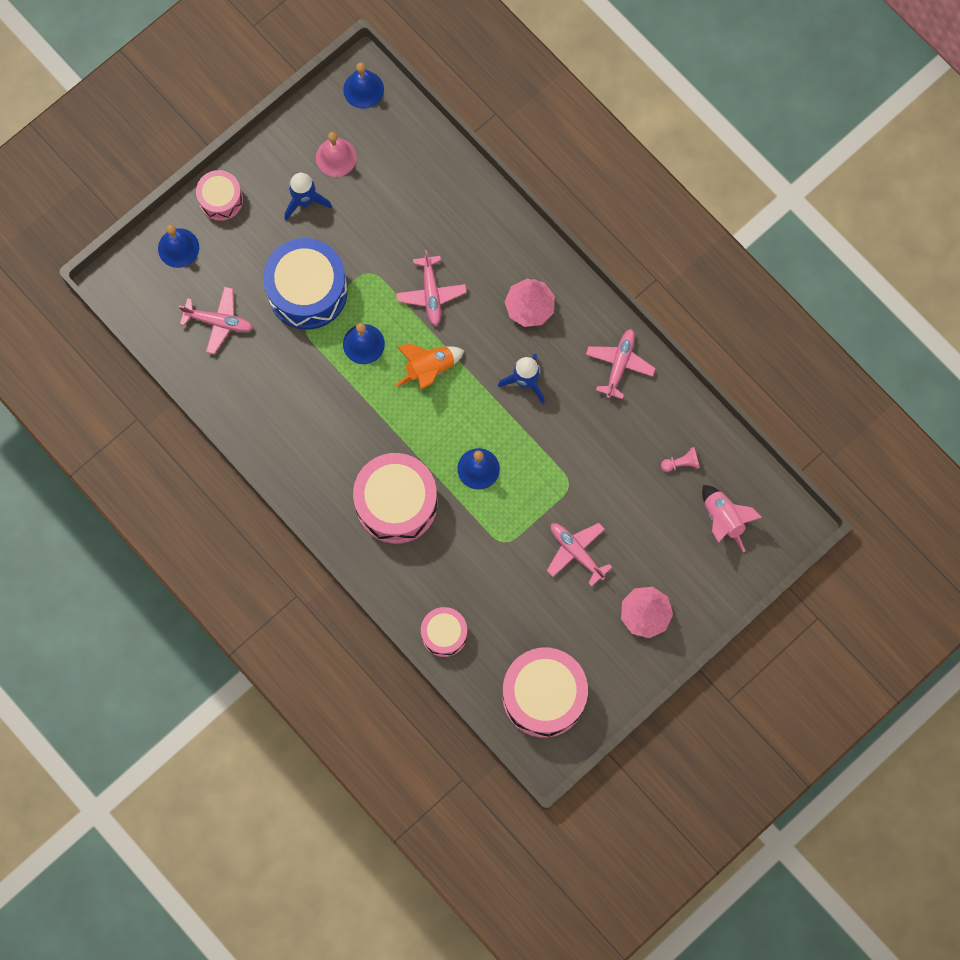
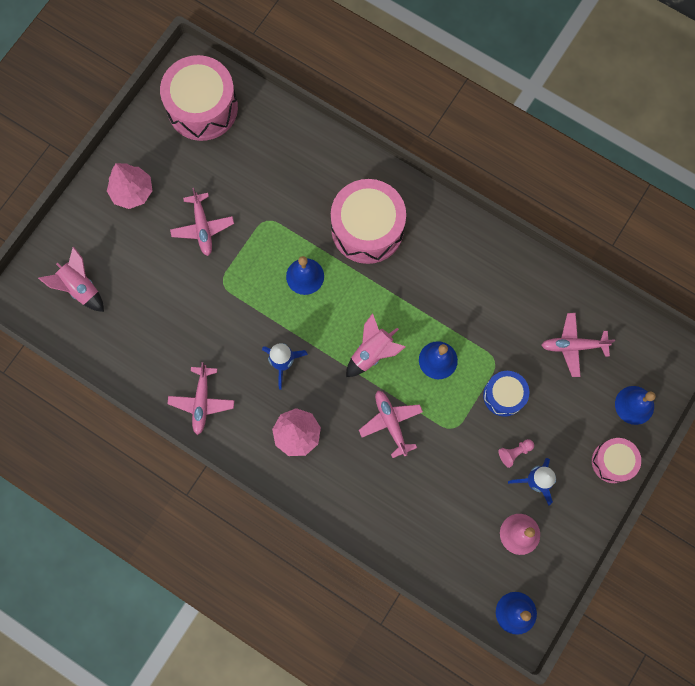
camera: 165 degrees right, 0 degrees up
(307, 291) = (504, 395): blue drum -> blue drum, size x0.55
(429, 369) = (372, 353): orange rocket -> pink rocket
(444, 634) = (297, 134): pink drum -> none
(576, 552) = (202, 228): pink plane -> pink plane turned 45 degrees clockwise
(681, 463) = (127, 327): pink pawn -> pink pawn (514, 452)

